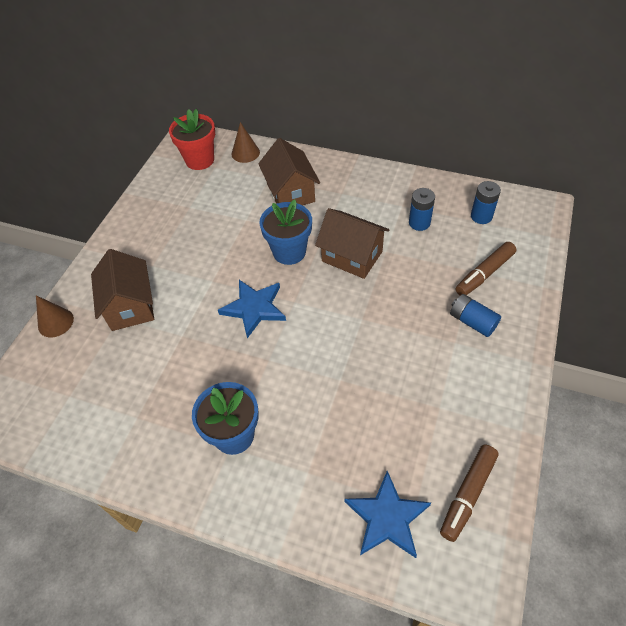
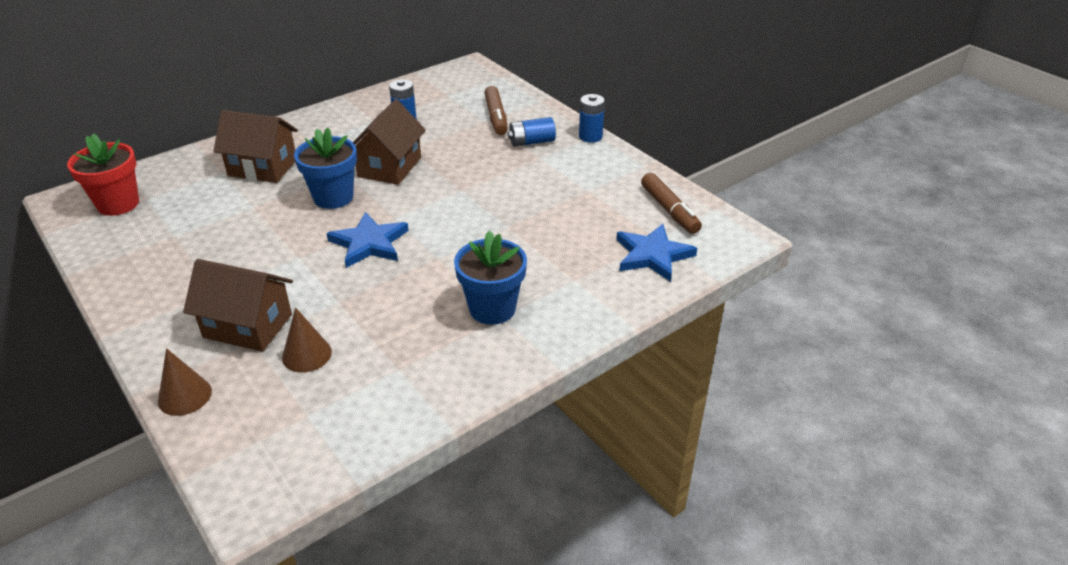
camera: 60 degrees left, 15 degrees down
(245, 153) = (162, 172): brown cone -> brown cone (307, 354)
(352, 256) = (389, 167): brown house -> brown house turned 45 degrees counterclockwise
(481, 216) = (441, 93): blue battery -> blue battery (590, 136)

